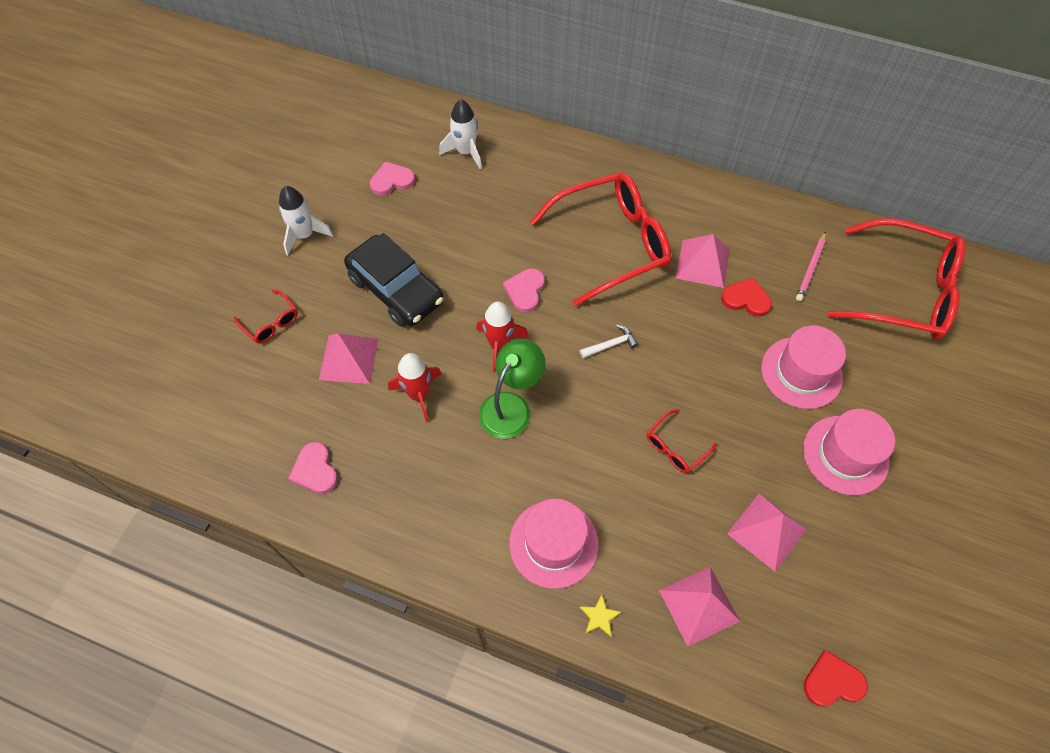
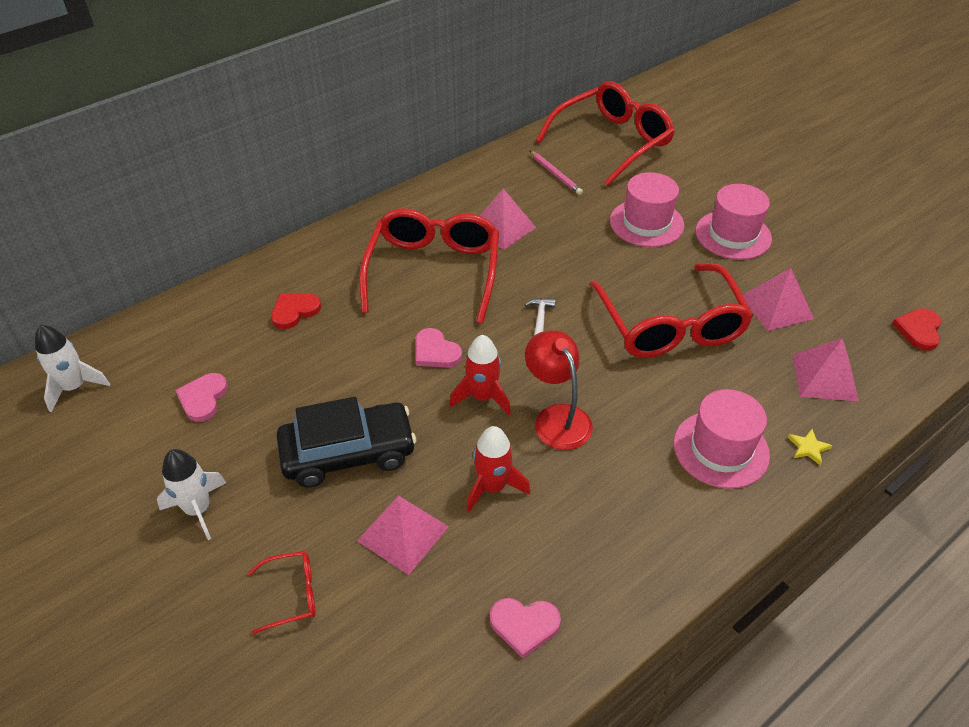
camera: 60 degrees left, 15 degrees down
(465, 152) = (228, 324): white rocket -> white rocket (74, 387)
(511, 406) = (557, 417): green lamp -> red lamp
(676, 447) = (669, 324): red glasses -> red glasses, size x2.35
(746, 299) = (557, 220): red heart -> red heart (294, 311)

